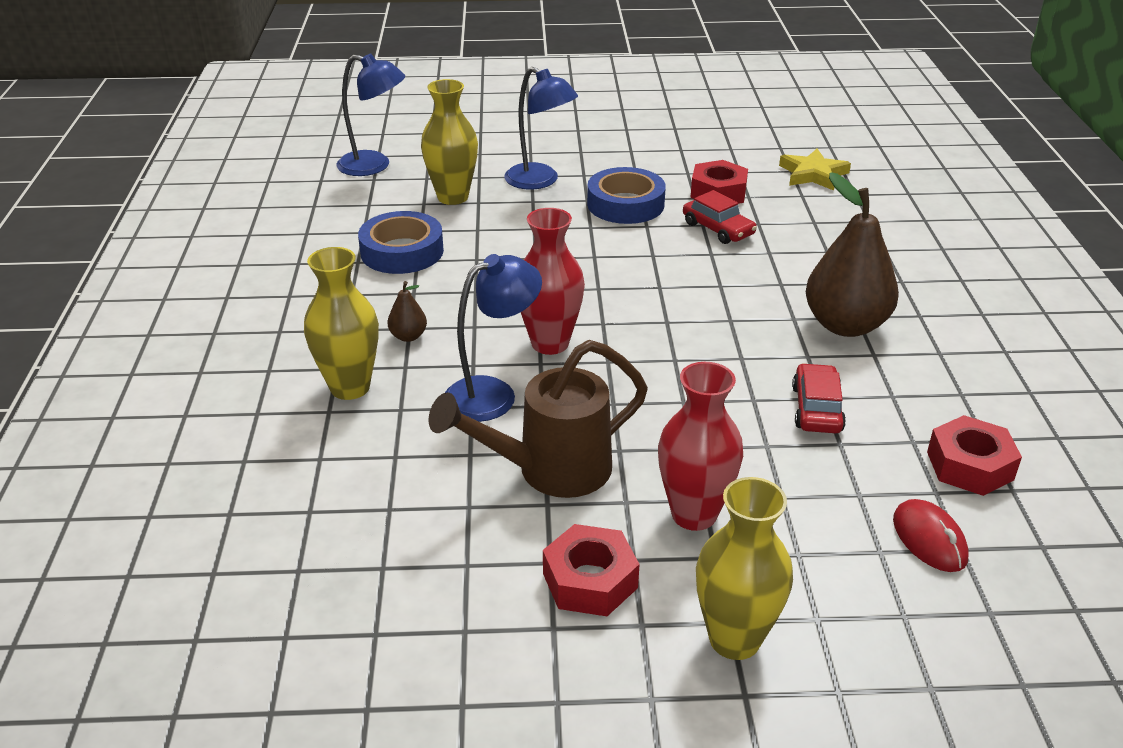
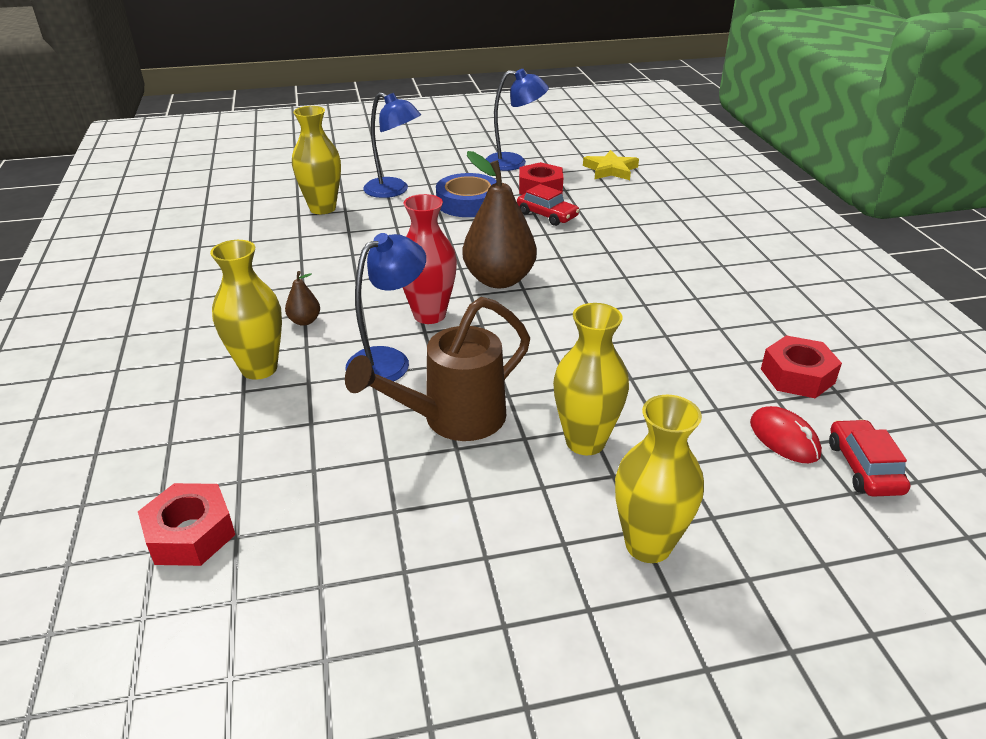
camera: 10 degrees left, 0 degrees up
(374, 166) = (250, 189): blue lamp -> blue lamp (514, 163)
(402, 251) = (286, 254): blue tape -> none
(590, 580) = (509, 510): red nut -> red nut (190, 534)
(694, 514) = (585, 441): red vase -> yellow vase
(817, 409) = (663, 344): red car -> red car (864, 467)
(845, 325) = (667, 278): brown pear -> brown pear (499, 280)

